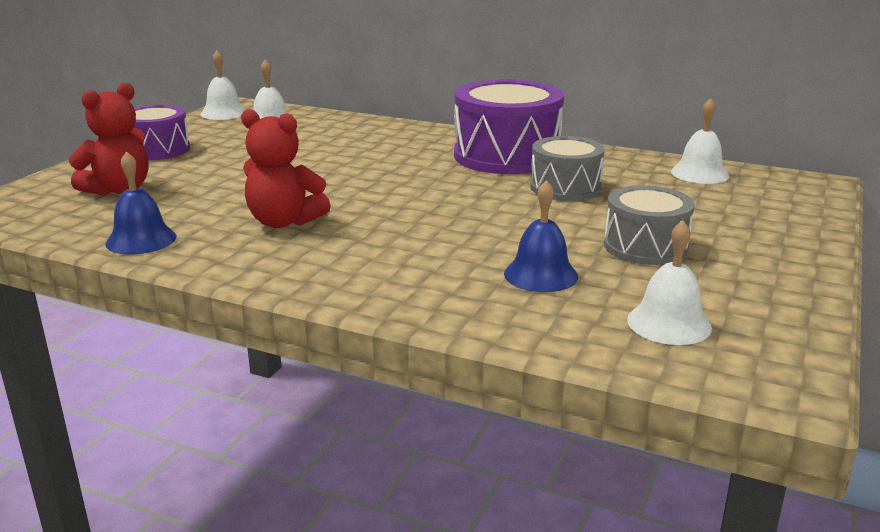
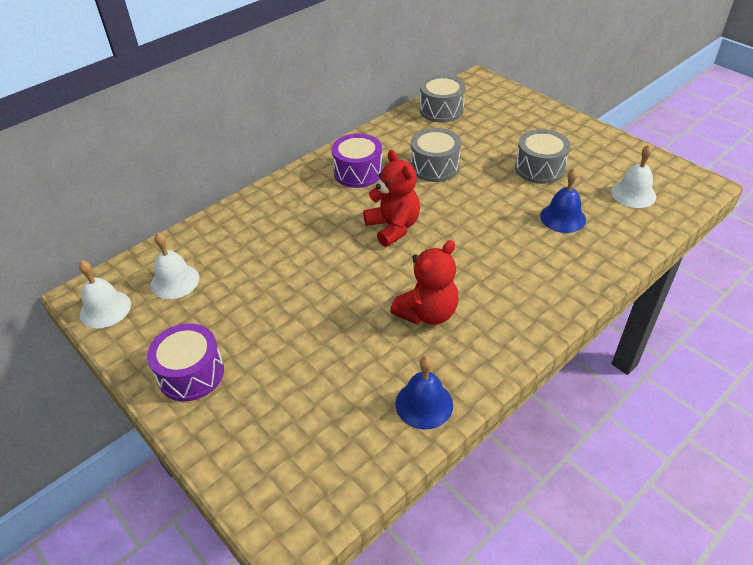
camera: 65 degrees left, 20 degrees up
(119, 190) = (293, 412): red teddy bear -> red teddy bear (393, 227)
(506, 156) = (358, 172): purple drum -> purple drum, size x0.60
(699, 173) = (441, 110): white bell -> grey drum

